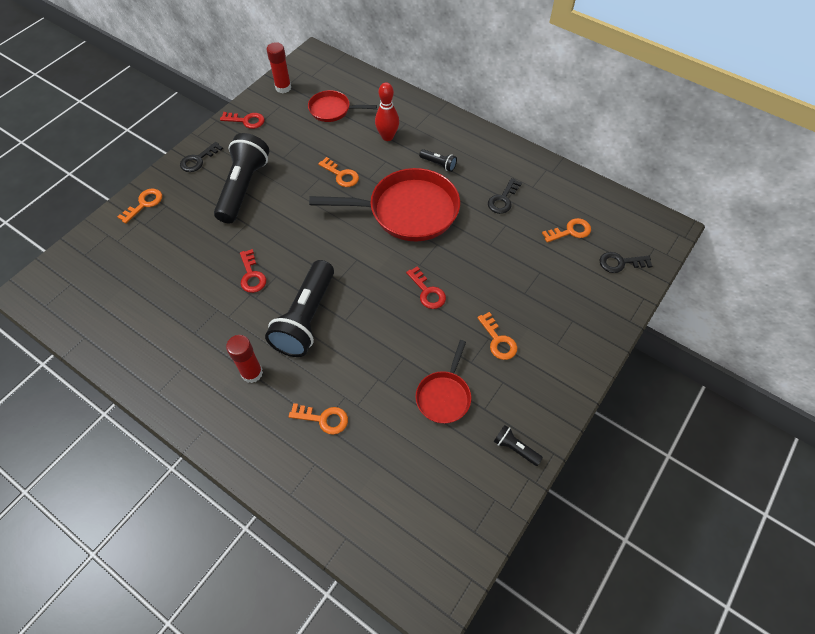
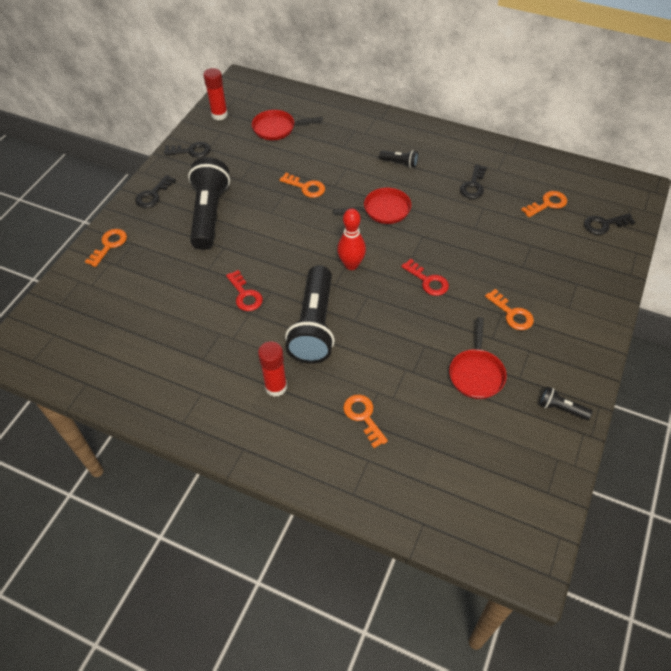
camera: 10 degrees left, 5 degrees down
(246, 121) = (191, 151): red key -> black key
(323, 419) = (363, 416): orange key -> orange key turned 120 degrees counterclockwise
(387, 137) = (340, 145): red bowling pin -> red bowling pin (351, 265)
(407, 211) = (383, 210): red pan -> red pan, size x0.52

